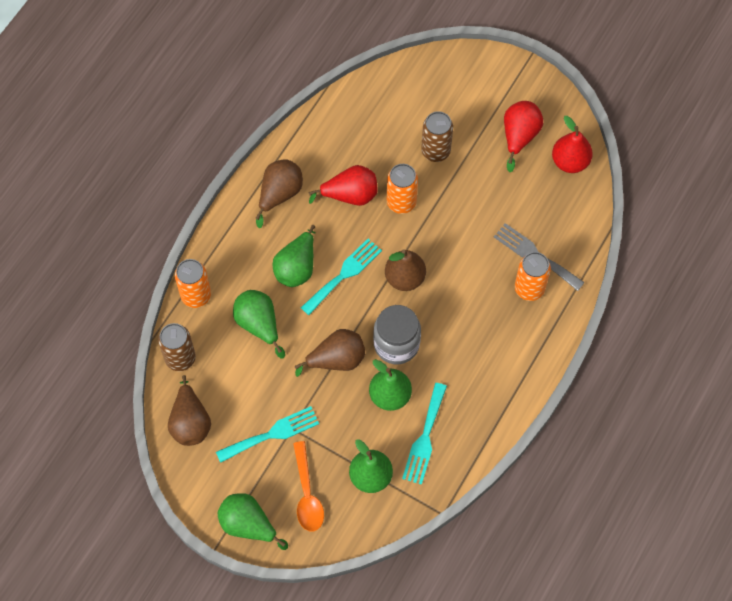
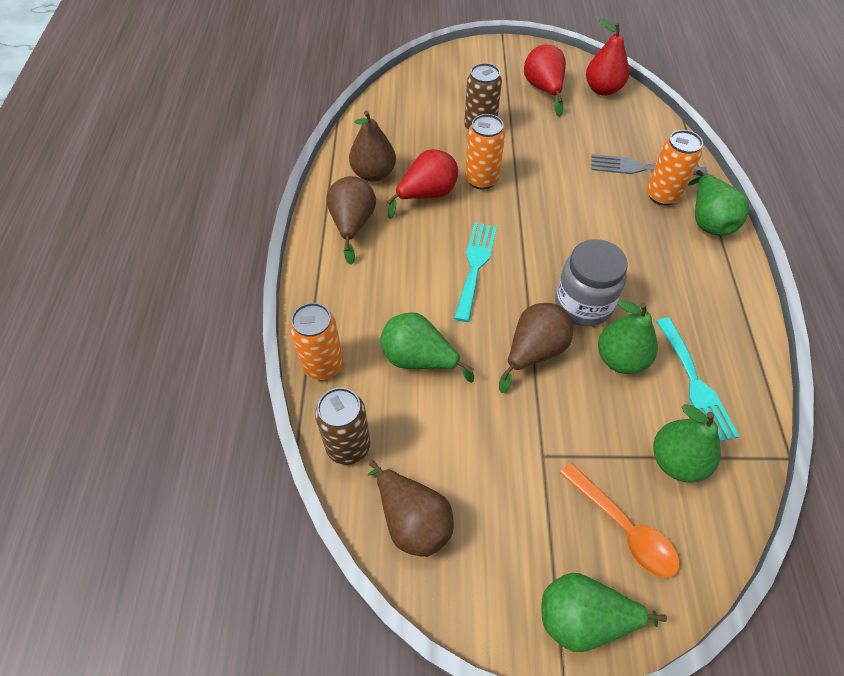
camera: 30 degrees left, 10 degrees down
(272, 434) = (525, 476): turquoise fork -> none
(297, 267) = (420, 282): green pear -> green pear (708, 220)
(404, 278) = (539, 240): brown pear -> brown pear (373, 174)

